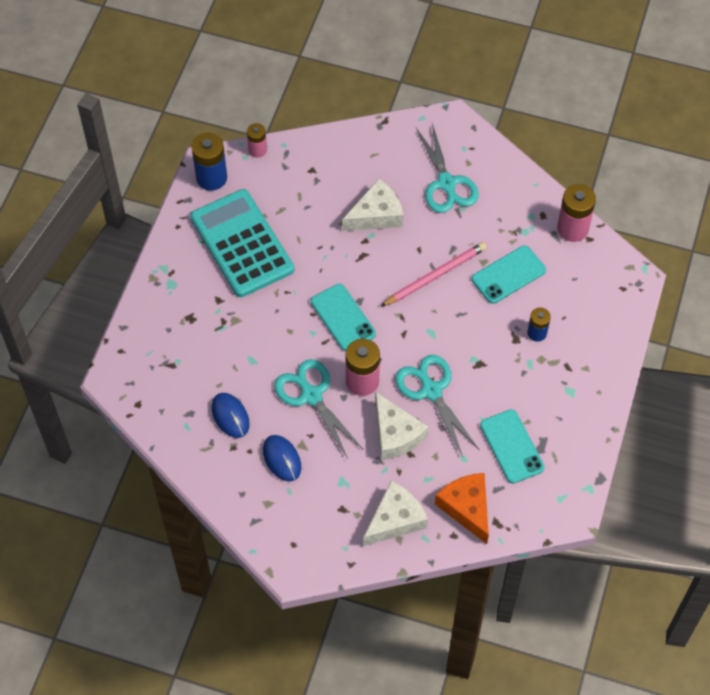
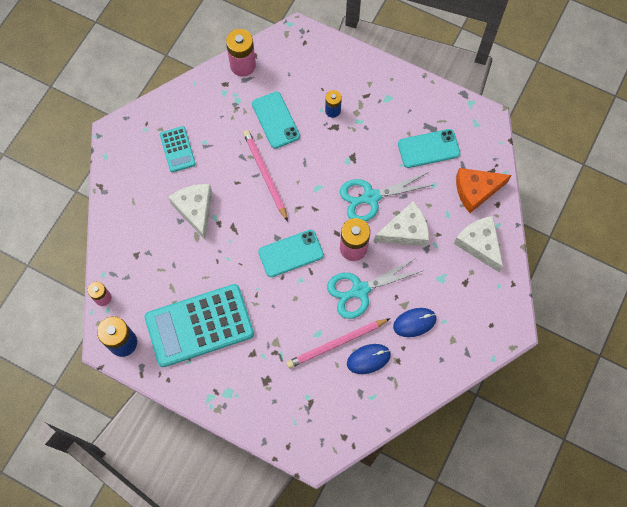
camera: 80 degrees left, 10 degrees up
(243, 380) = (336, 344): none -> pink pencil
(446, 184) = (177, 149): turquoise scissors -> turquoise calculator

